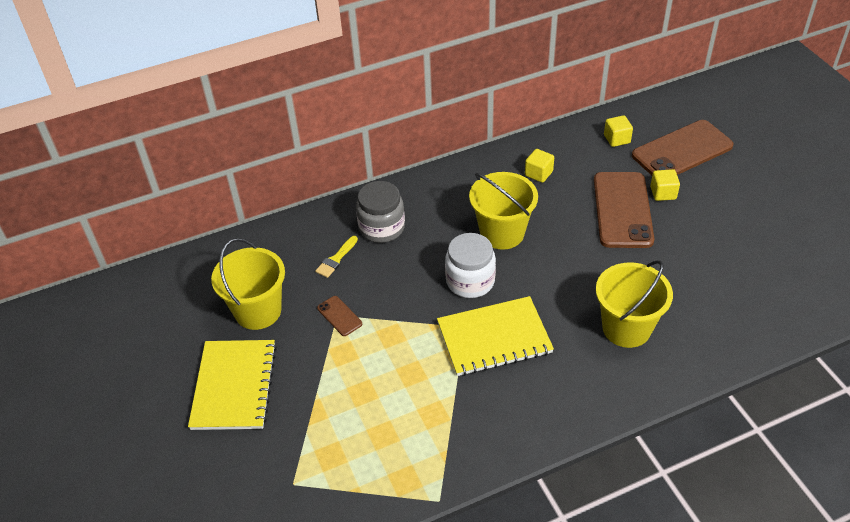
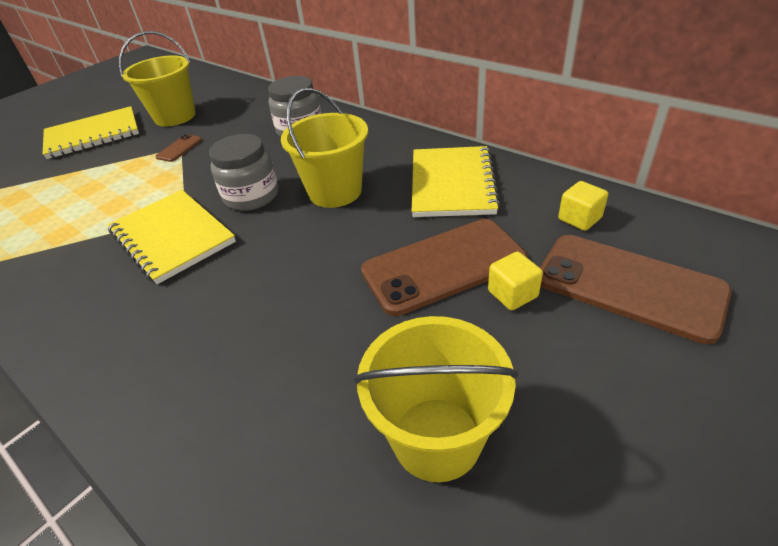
camera: 65 degrees right, 5 degrees down
(336, 259) = (248, 125): yellow brush -> none
(470, 281) = (251, 196): white jar -> grey jar
(538, 173) = (452, 183): yellow cube -> yellow notebook
(626, 328) = (217, 338): yellow bucket -> yellow bucket (436, 438)

